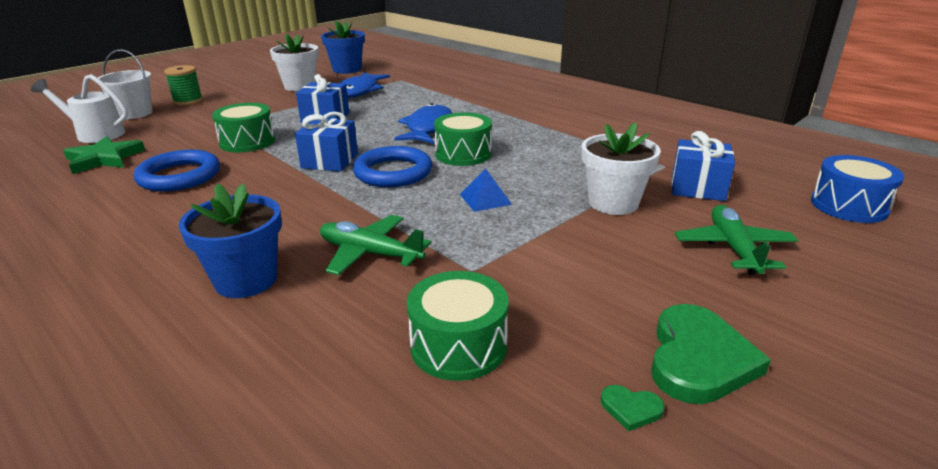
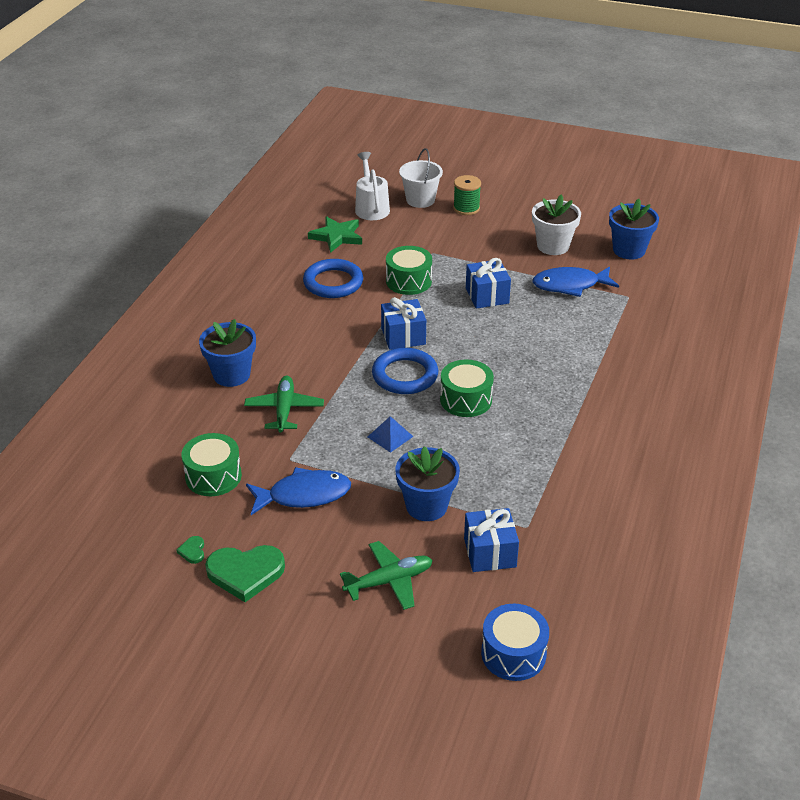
camera: 65 degrees right, 10 degrees up
(428, 128) = (508, 361): blue fish -> blue fish (304, 495)
(613, 203) = (426, 506): white flower pot -> blue flower pot

